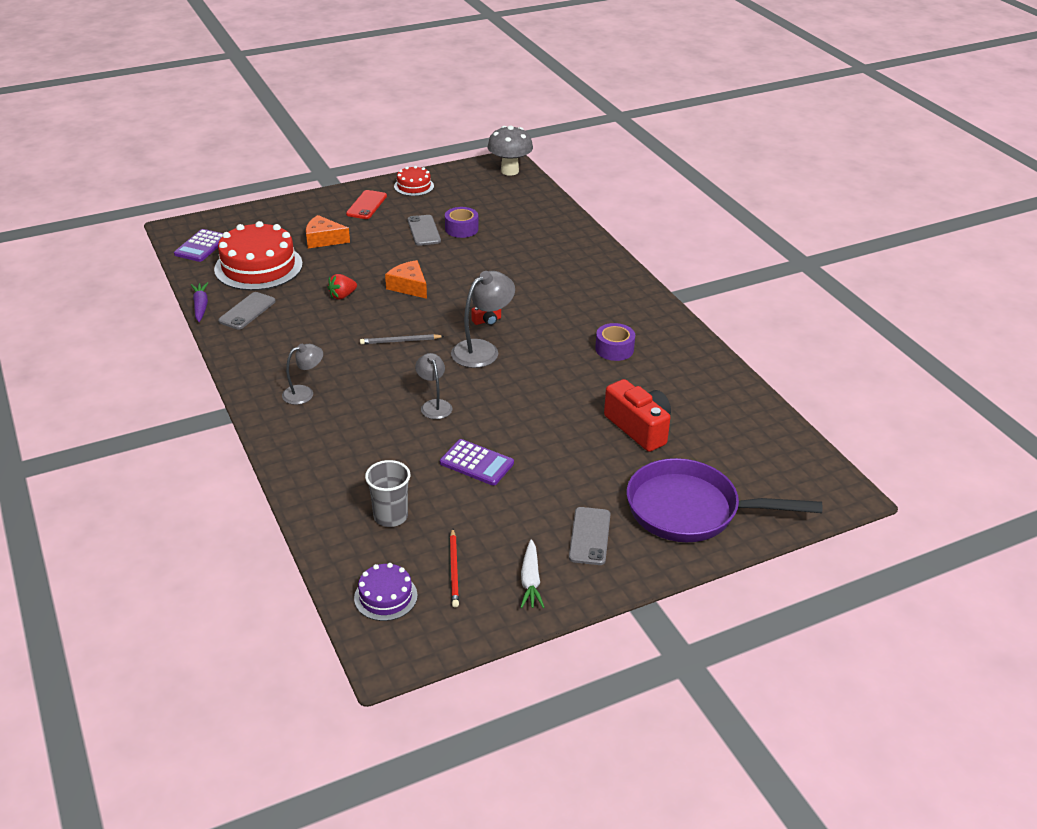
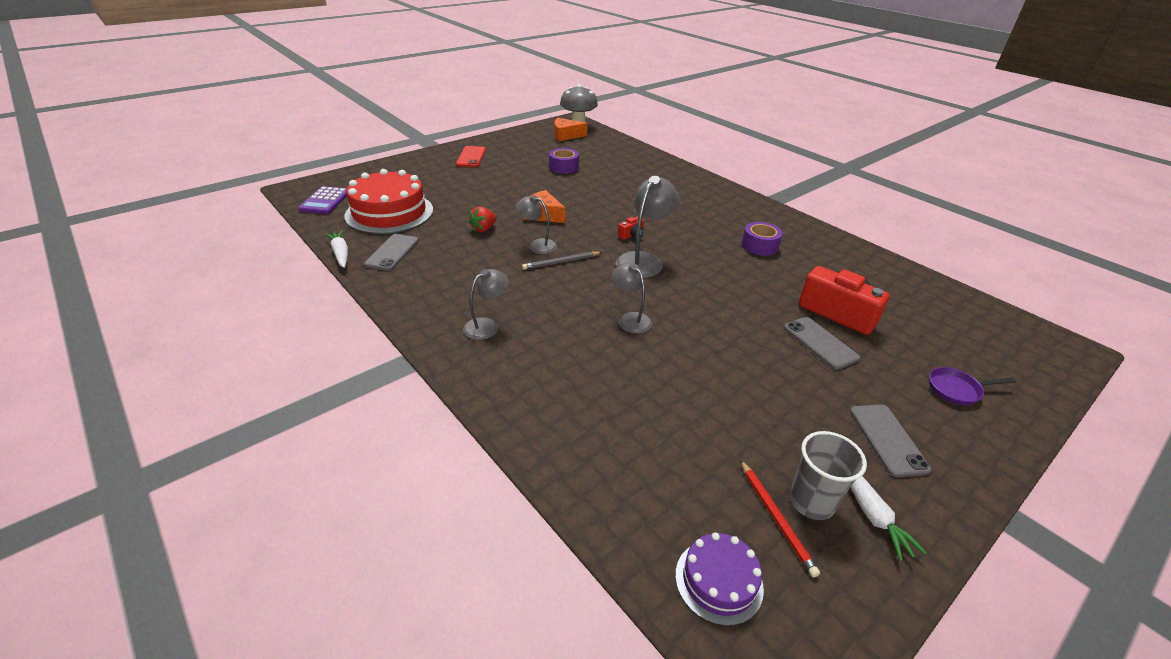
camera: 15 degrees left, 0 degrees up
(201, 306) = (340, 253): purple carrot -> white carrot
(323, 239) = (444, 185): orange cheese -> orange cheese (566, 135)
(386, 320) = (537, 245): none -> grey lamp
(390, 516) = (658, 458): grey cup -> grey cup (811, 502)
(414, 186) = (505, 141): red cake -> none
(424, 231) = (532, 171): grey phone -> grey phone (820, 343)
(476, 463) = (712, 374): purple calculator -> none
(691, 510) = (957, 390): purple pan -> purple pan, size x0.41

